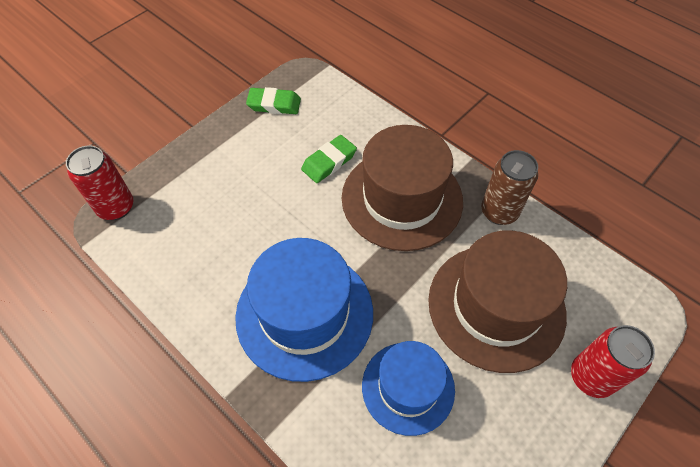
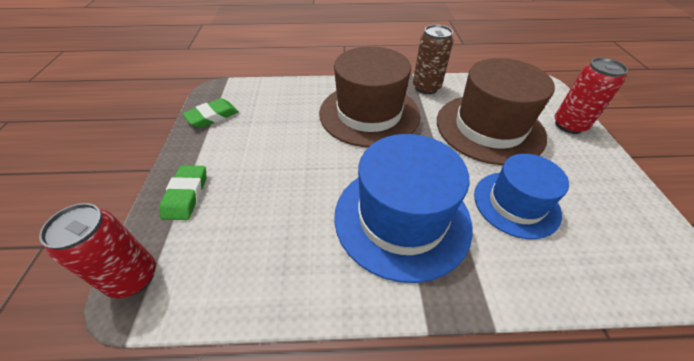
camera: 45 degrees left, 10 degrees down
(329, 162) = (297, 123): green eraser -> green eraser (186, 195)

